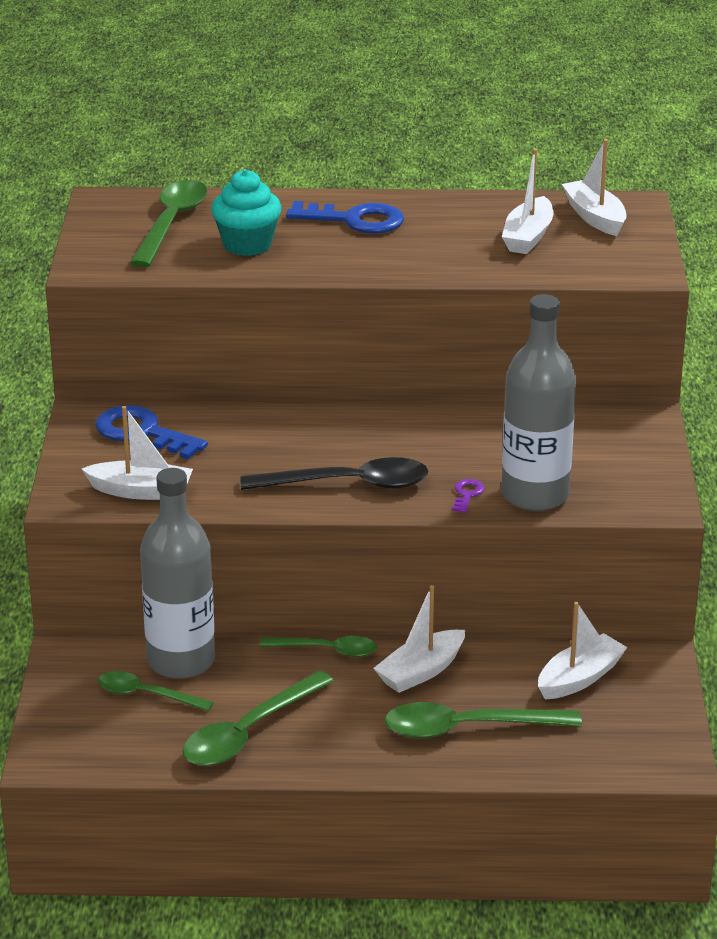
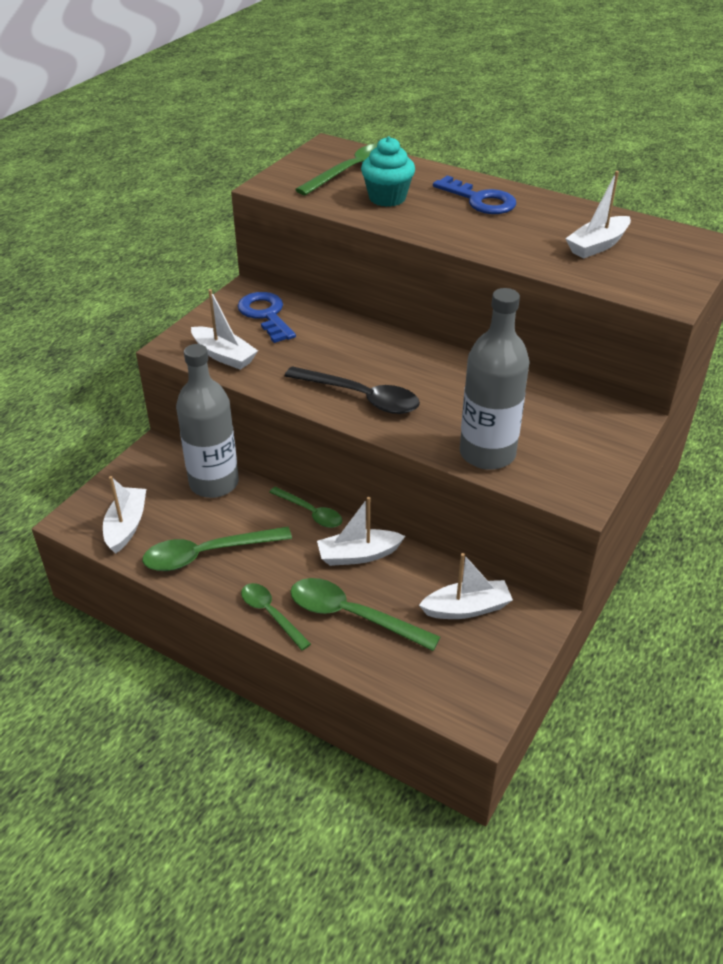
camera: 30 degrees right, 10 degrees up
(146, 695) = (172, 499): green spoon -> green spoon (271, 614)
(467, 494) = (437, 435): purple key -> none
(595, 217) = (665, 244): white boat -> white boat (126, 526)

